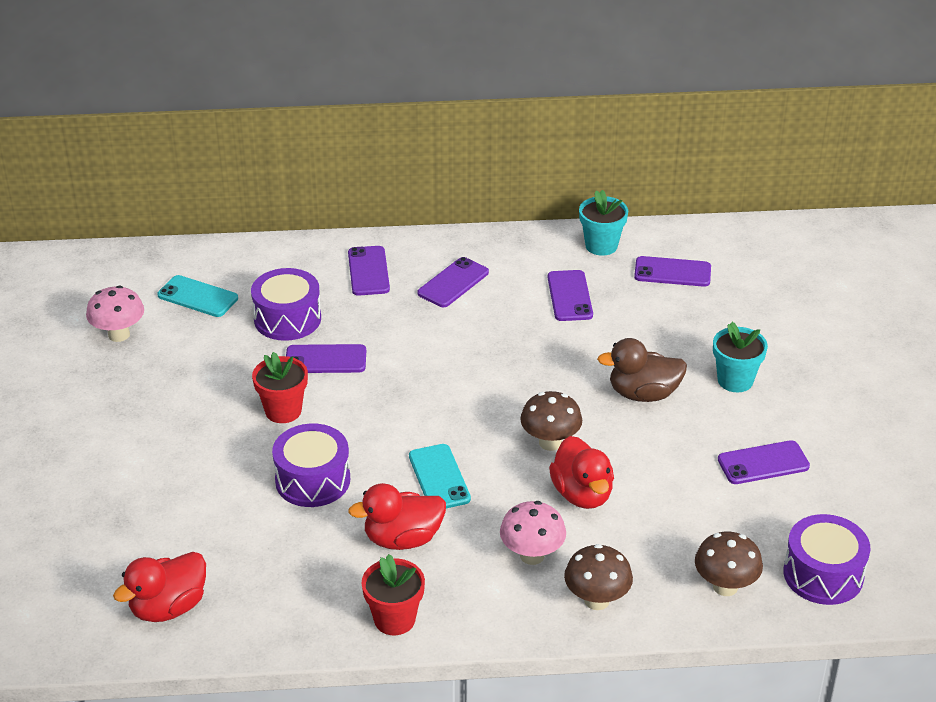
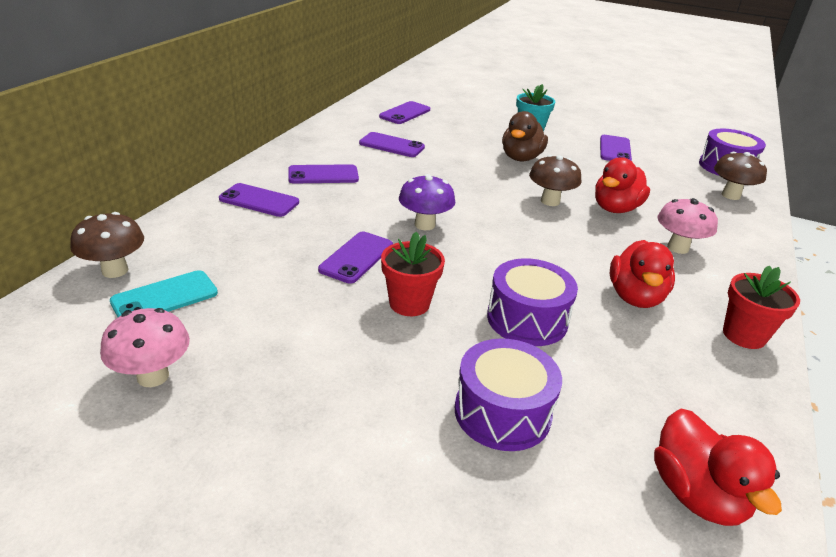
camera: 65 degrees left, 5 degrees down
(287, 319) = (272, 258): purple drum -> purple drum (502, 412)
(417, 376) = (424, 225): none -> purple mushroom
(439, 477) = (563, 256): turquoise phone -> none
(453, 283) = (323, 175): purple phone -> purple phone turned 75 degrees counterclockwise
(582, 494) = (615, 208): red duck -> red duck turned 120 degrees clockwise
(596, 600) = (736, 240): brown mushroom -> brown mushroom (115, 270)
(601, 246) = (350, 121): turquoise flower pot -> none

